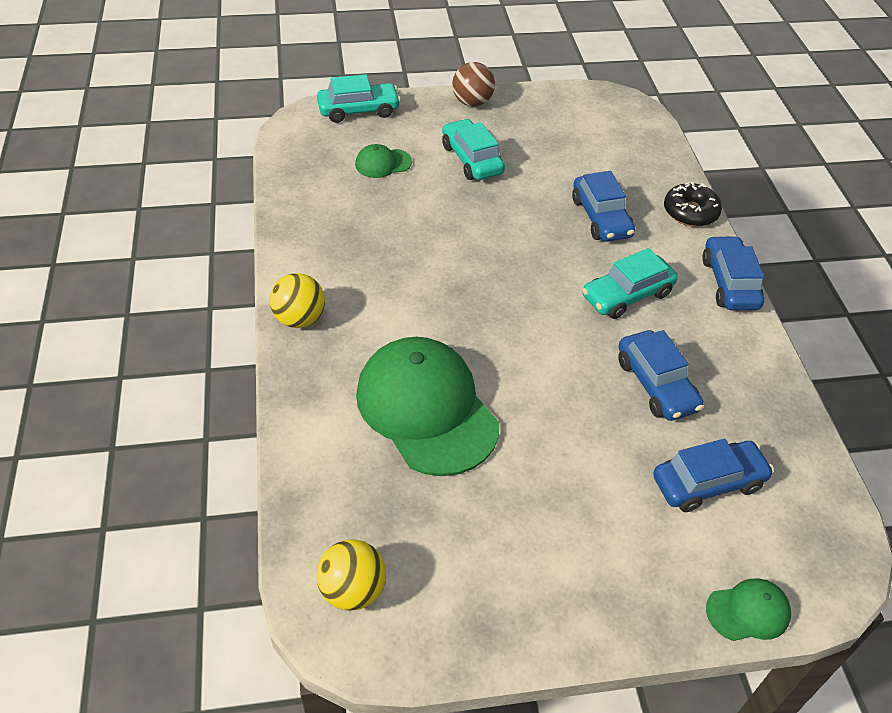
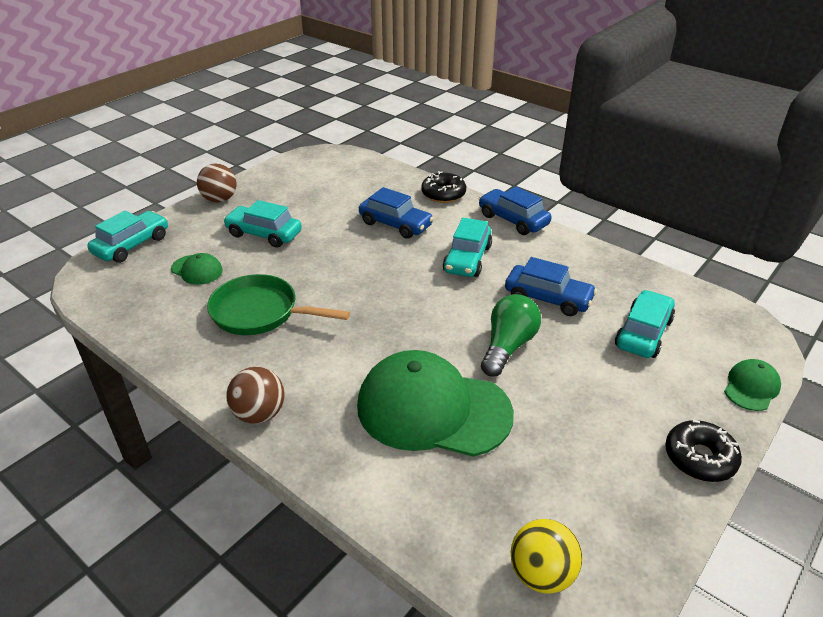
camera: 40 degrees left, 10 degrees down
(299, 319) = (259, 414): yellow ball -> brown ball
(383, 163) = (197, 270): green cap -> green cap turned 90 degrees counterclockwise
(389, 233) = (260, 312): none -> green pan
(557, 402) = (507, 346): none -> green light bulb
(600, 623) = (699, 458): none -> black donut
(708, 483) = (643, 333): blue car -> turquoise car

